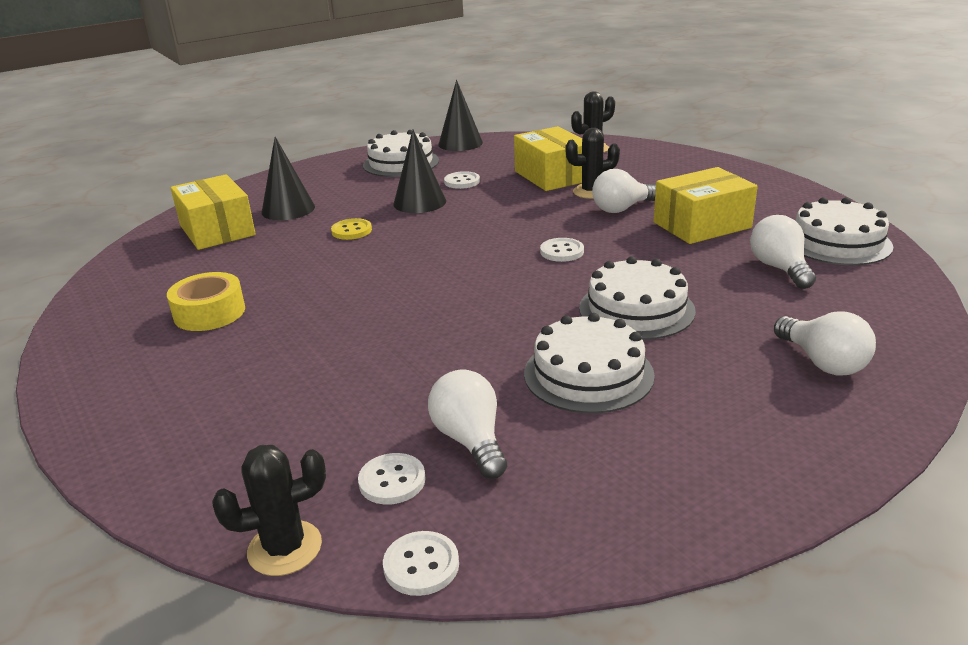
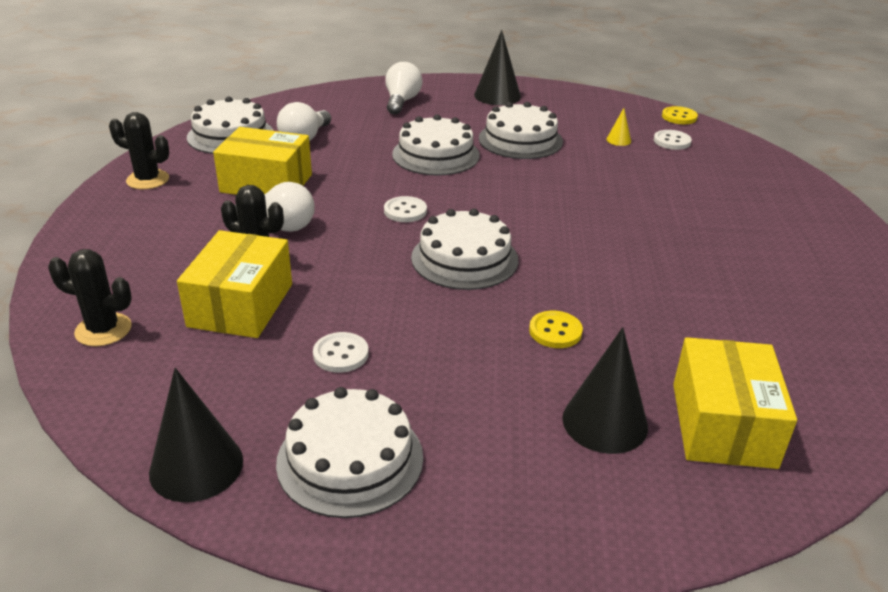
camera: 145 degrees left, 5 degrees up
(209, 313) = (754, 287): yellow tape -> none
(285, 548) = (737, 139): black cactus -> black cactus (148, 180)
(419, 202) = (435, 341): black cone -> black cone (497, 95)
(421, 565) = (679, 117): white button -> yellow button
(464, 242) = (464, 258): none -> white cake
(470, 440) = (618, 140): white light bulb -> yellow cone

